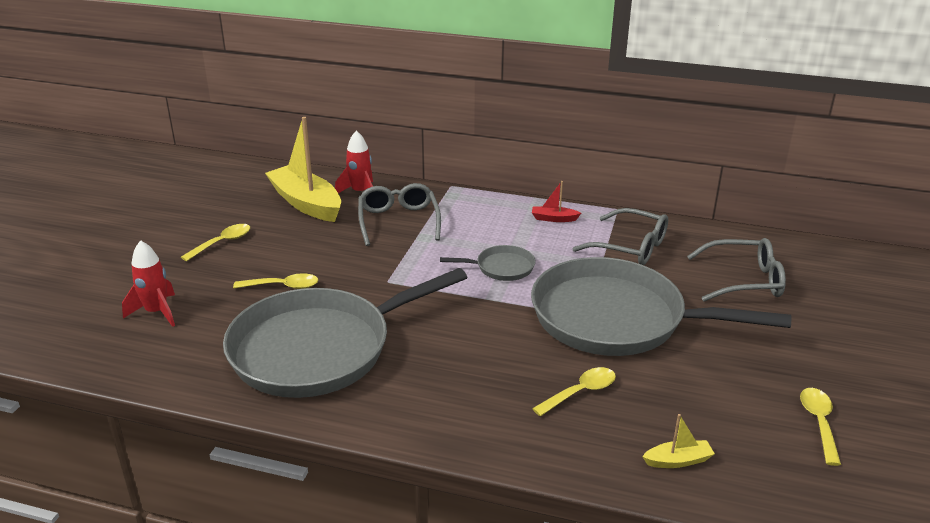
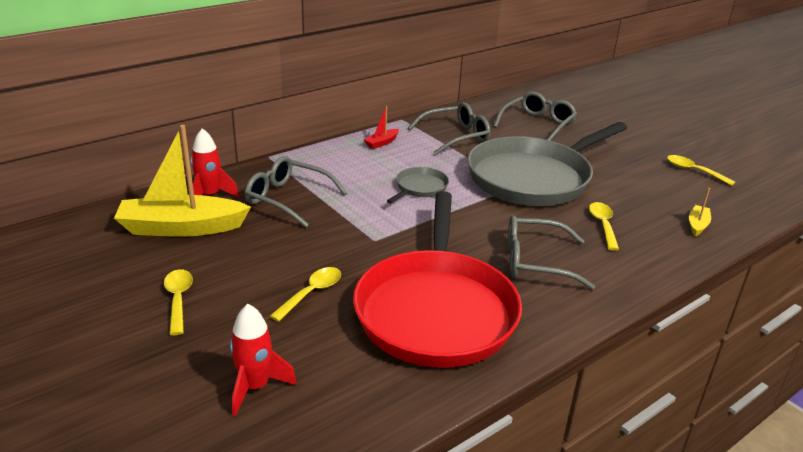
camera: 55 degrees left, 0 degrees up
(318, 349) = (436, 311): grey pan -> red pan
(455, 374) = (536, 262): none -> grey glasses

